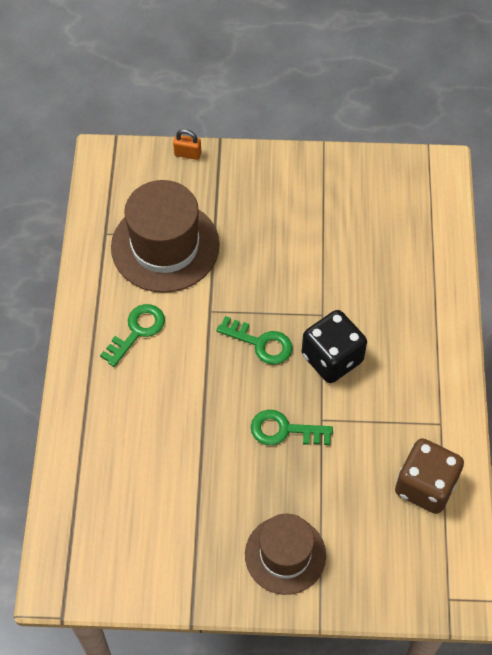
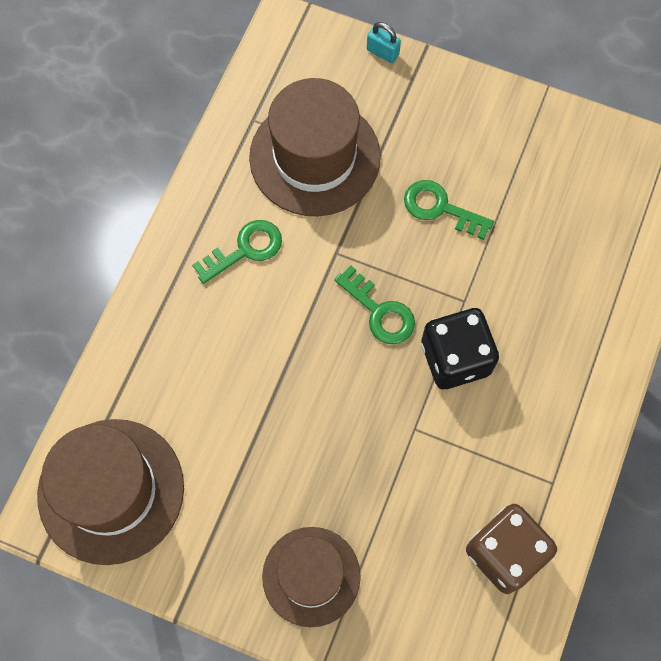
camera: 20 degrees right, 10 degrees up
(101, 546) = (111, 491): none -> brown hat
(187, 154) = (382, 52): orange padlock -> turquoise padlock
(284, 430) = (367, 426): green key -> green key (440, 208)

